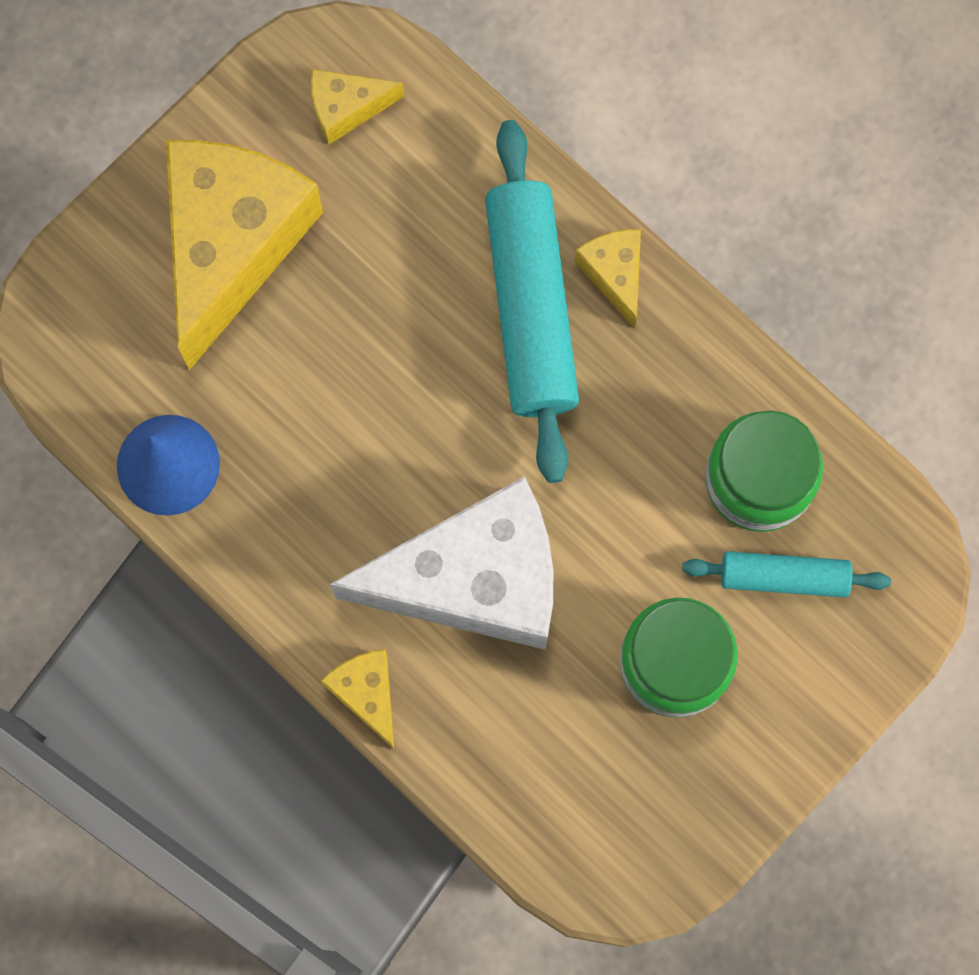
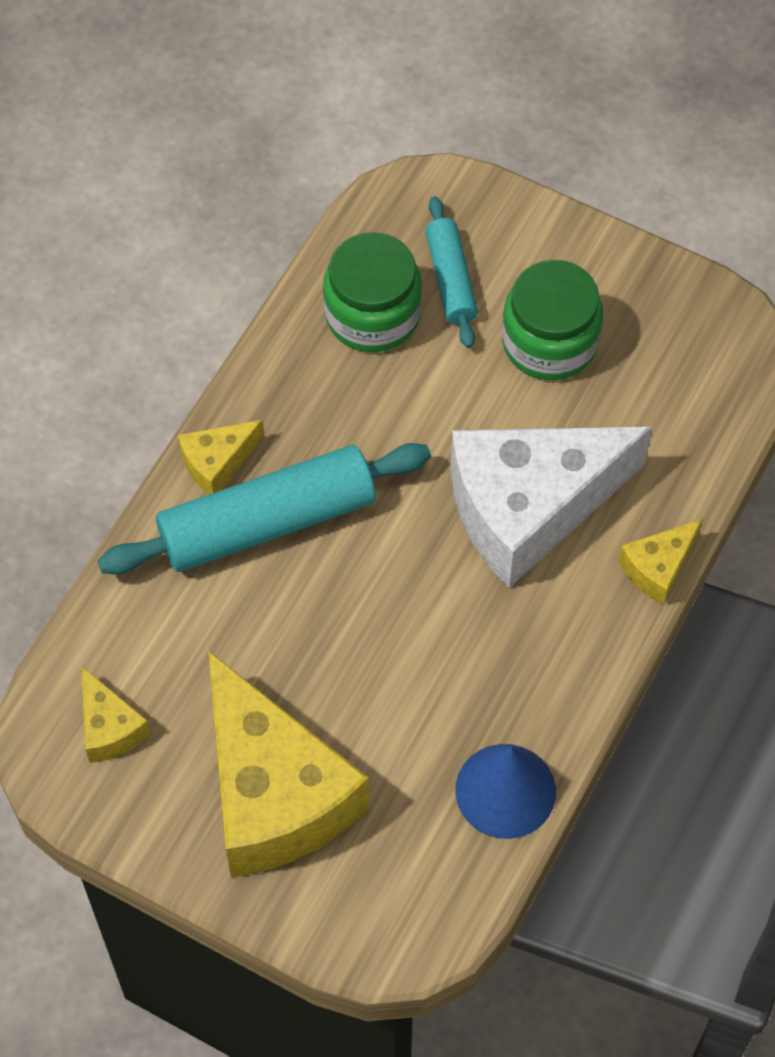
camera: 105 degrees left, 15 degrees down
(232, 244) = (273, 793): yellow cheese -> yellow cheese turned 120 degrees counterclockwise
(474, 580) = (529, 508): white cheese -> white cheese turned 90 degrees counterclockwise

